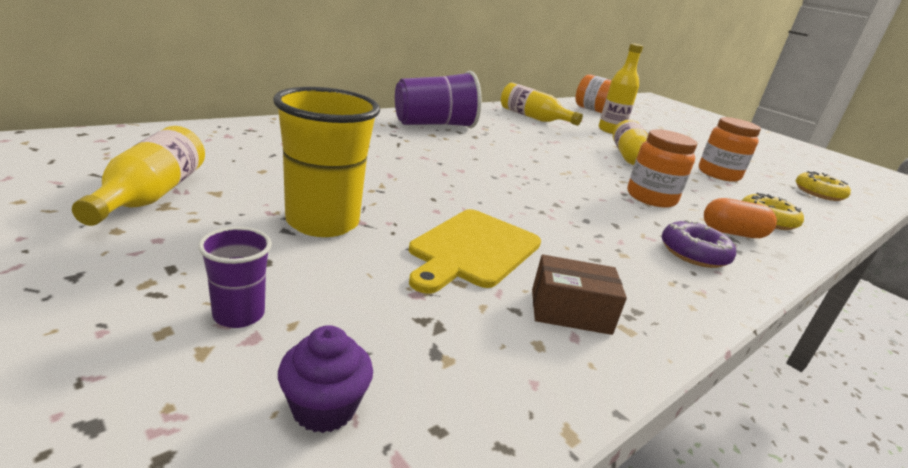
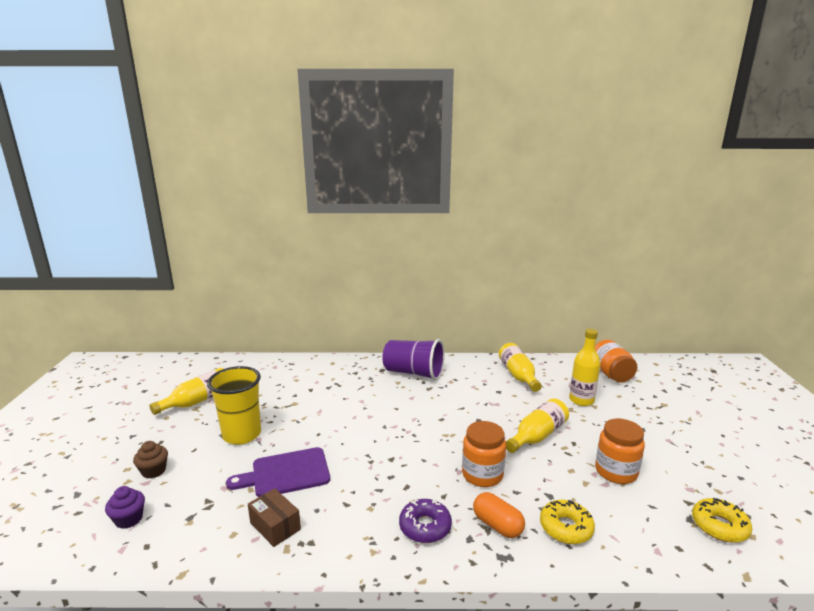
camera: 45 degrees right, 5 degrees down
(238, 315) = (154, 471): purple cup -> brown cupcake
(473, 250) = (286, 473): yellow cutting board -> purple cutting board

